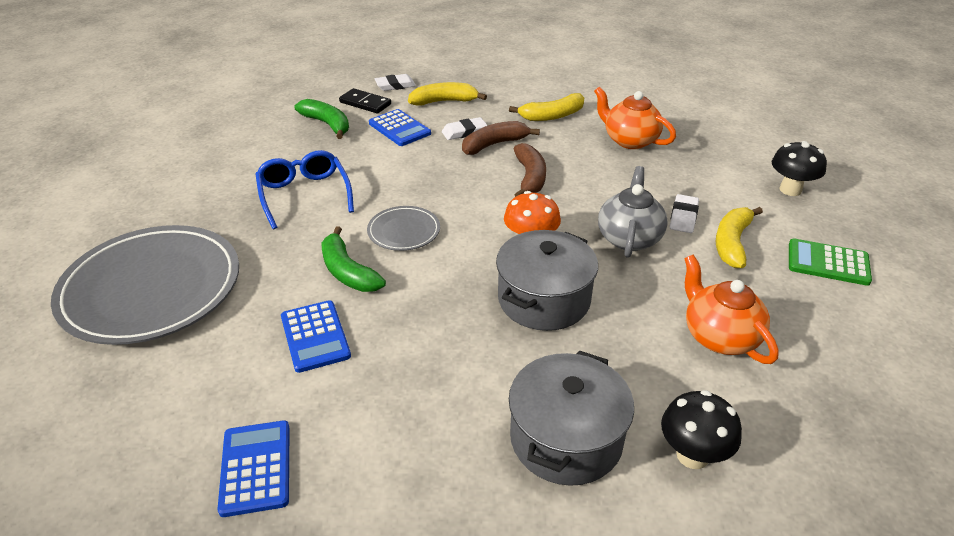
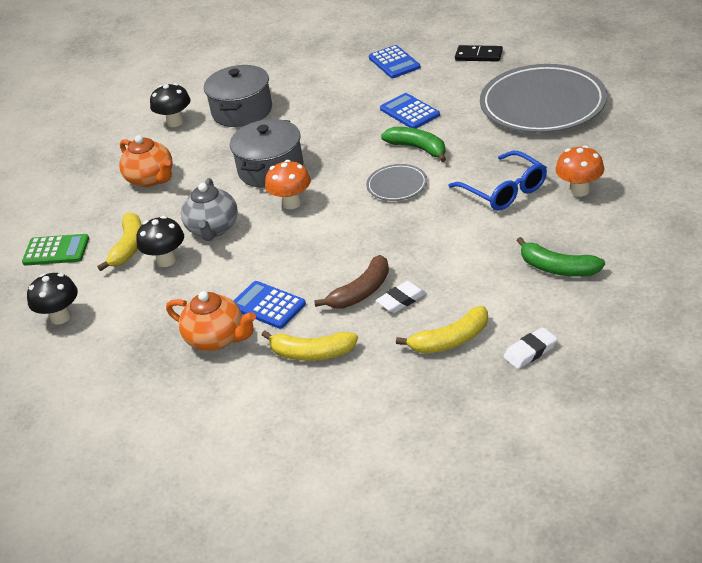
camera: 170 degrees right, 0 degrees up
(240, 176) = (579, 190): none -> orange mushroom
(365, 103) = (542, 310): black domino -> black domino (478, 56)
(399, 128) = (474, 284): blue calculator -> blue calculator (268, 305)
(529, 178) = (311, 262): brown banana -> none
(552, 116) = (311, 353): yellow banana -> yellow banana turned 135 degrees counterclockwise
(683, 217) = (166, 260): white eraser -> black mushroom

